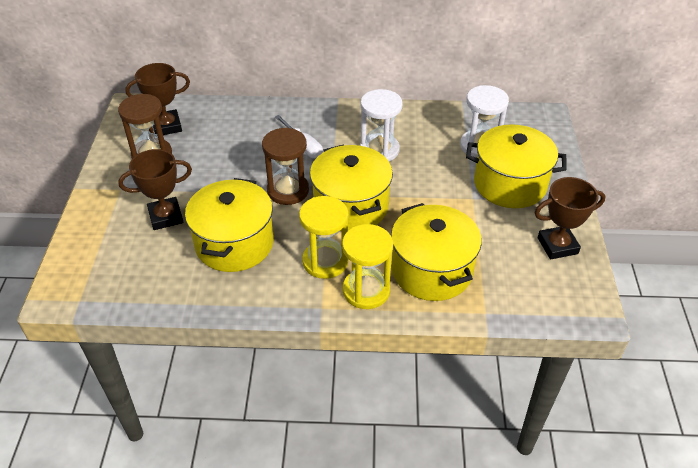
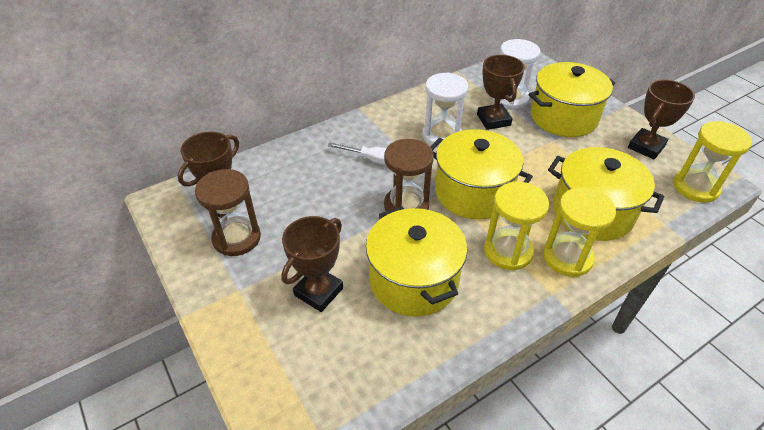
camera: 35 degrees left, 0 degrees up
(440, 157) = (493, 120): none -> brown trophy
(558, 301) = (695, 187): none -> yellow hourglass

